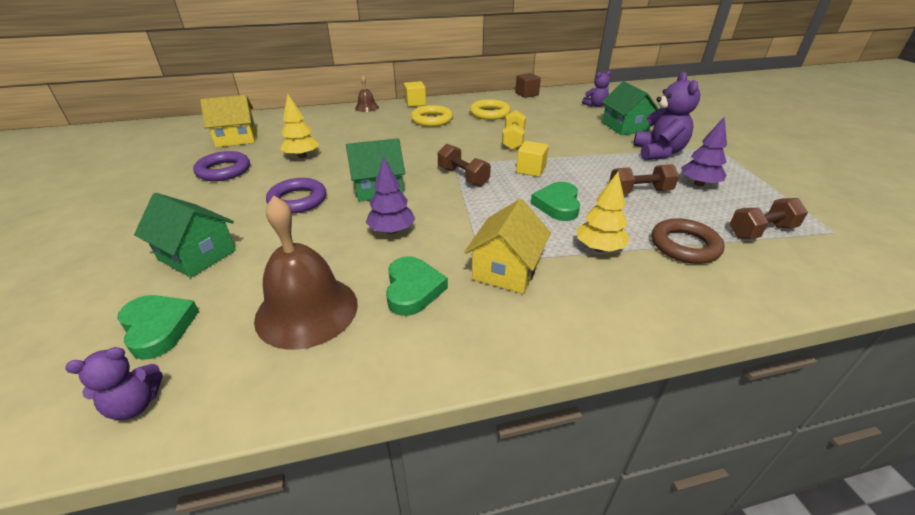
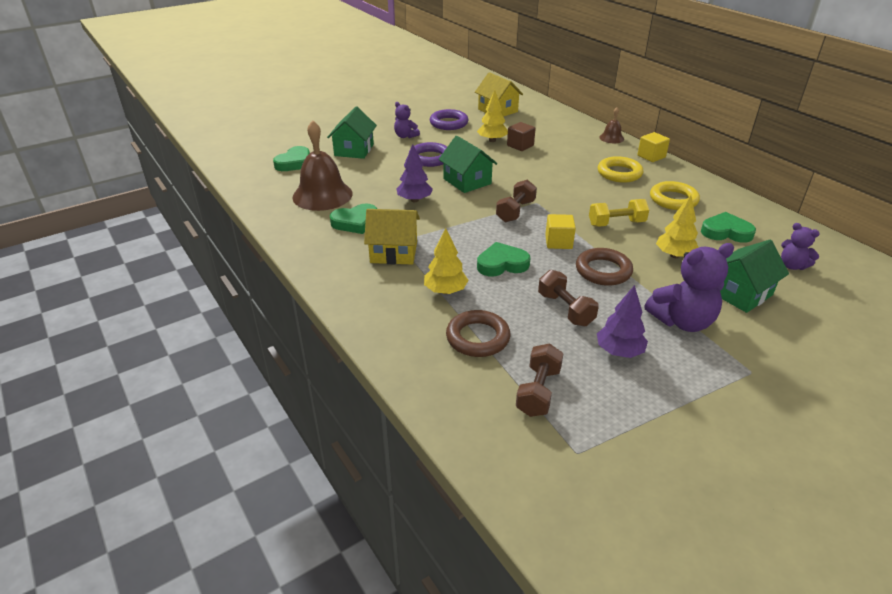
camera: 70 degrees right, 0 degrees up
(135, 404) = (249, 176): purple teddy bear -> purple teddy bear (405, 136)
(526, 94) = (766, 212): brown cube -> brown cube (520, 145)
(545, 110) = (726, 232): none -> green heart
(570, 133) = (674, 255): none -> yellow tree
(584, 163) = (603, 271): none -> brown ring
(761, 231) = (538, 391): brown dumbbell -> brown dumbbell turned 60 degrees clockwise

